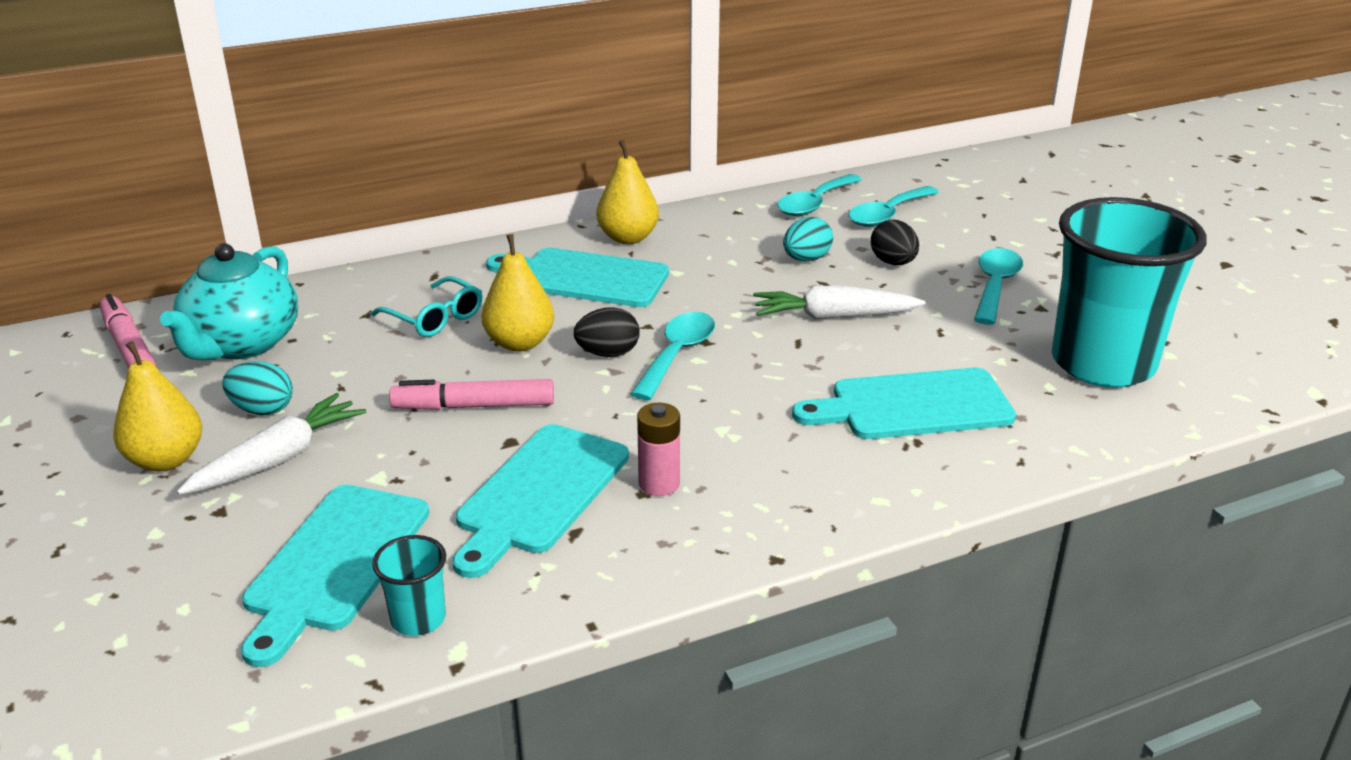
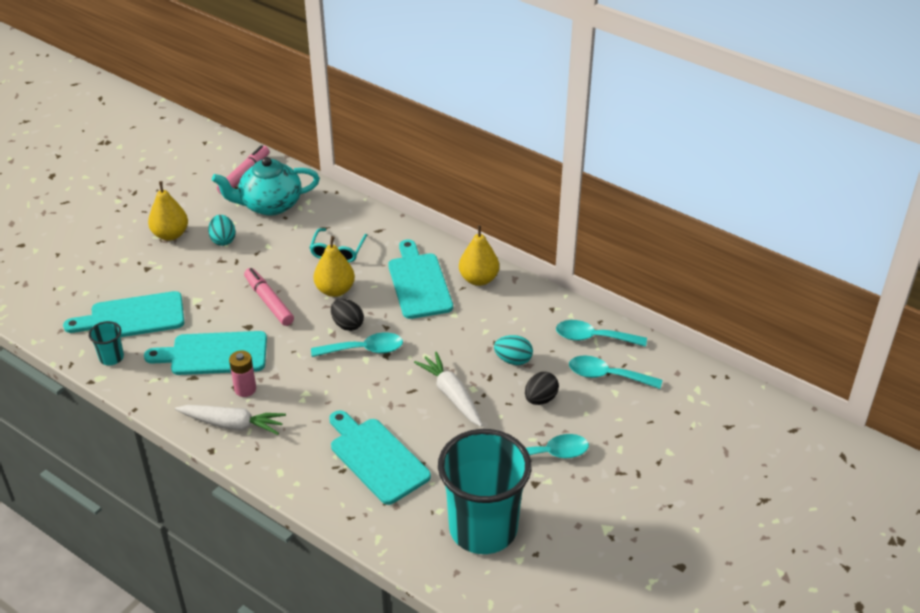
camera: 60 degrees right, 10 degrees up
(278, 459) = (191, 264): white carrot -> white carrot (232, 424)

